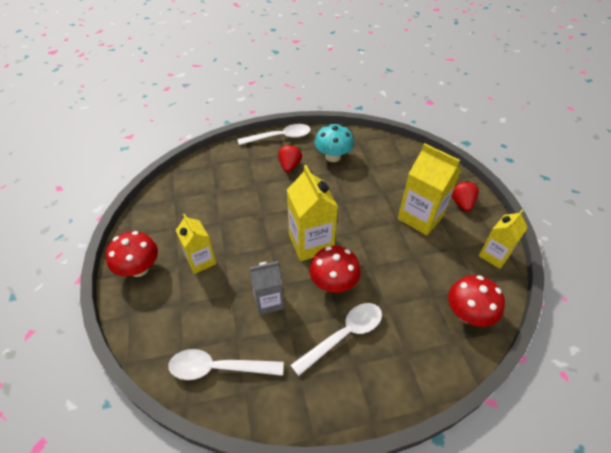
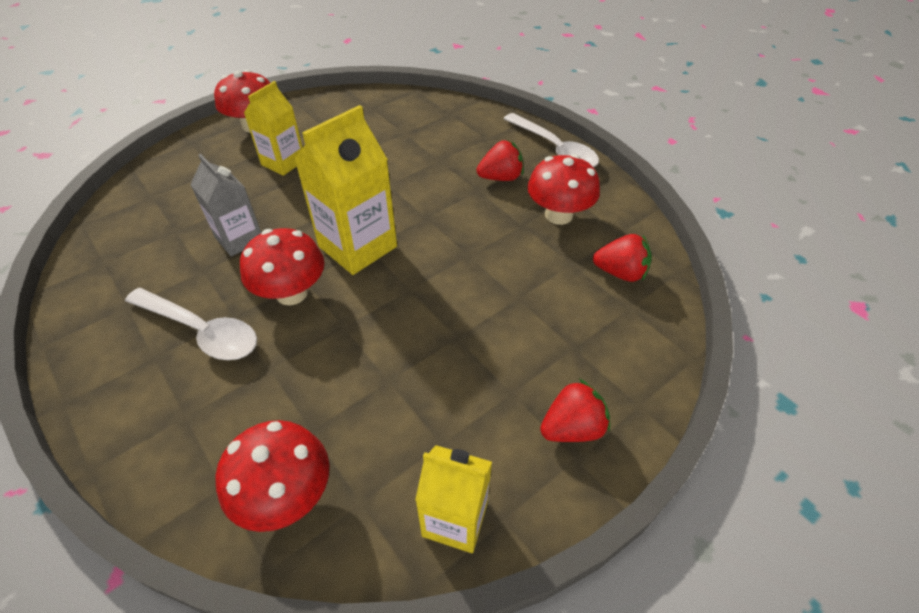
camera: 65 degrees right, 0 degrees up
(218, 368) = (132, 230): white spoon -> none
(333, 156) = (558, 215): turquoise mushroom -> red mushroom
(383, 153) = (620, 273): none -> red strawberry
(420, 217) = (489, 367): yellow carton -> none

